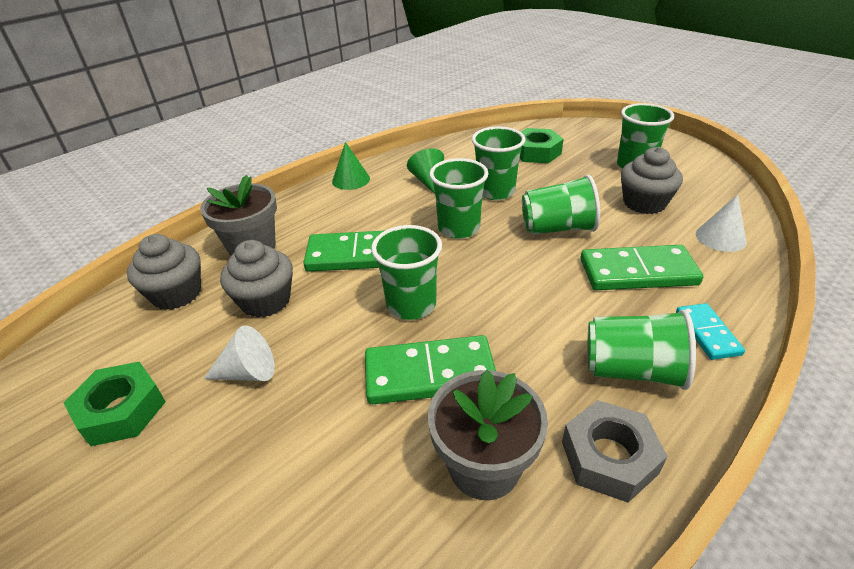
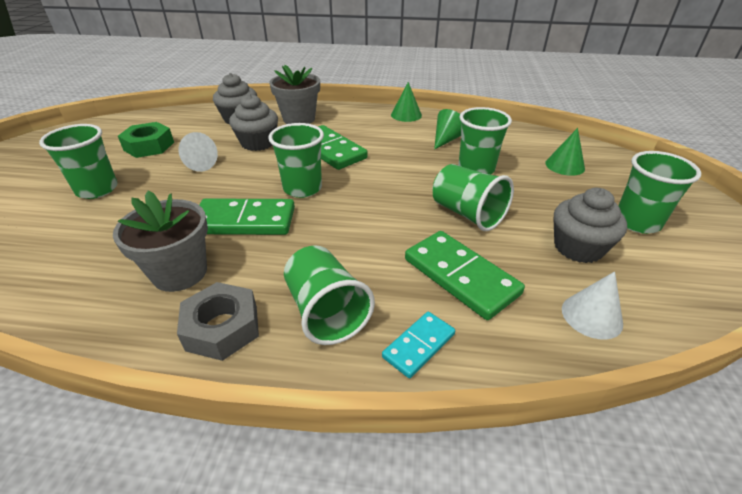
camera: 50 degrees right, 0 degrees up
(429, 373) = (245, 221): green domino -> green domino turned 45 degrees counterclockwise
(458, 228) = (407, 173): green cup -> green cup (97, 189)
(536, 152) = (564, 165): green nut -> green cone

